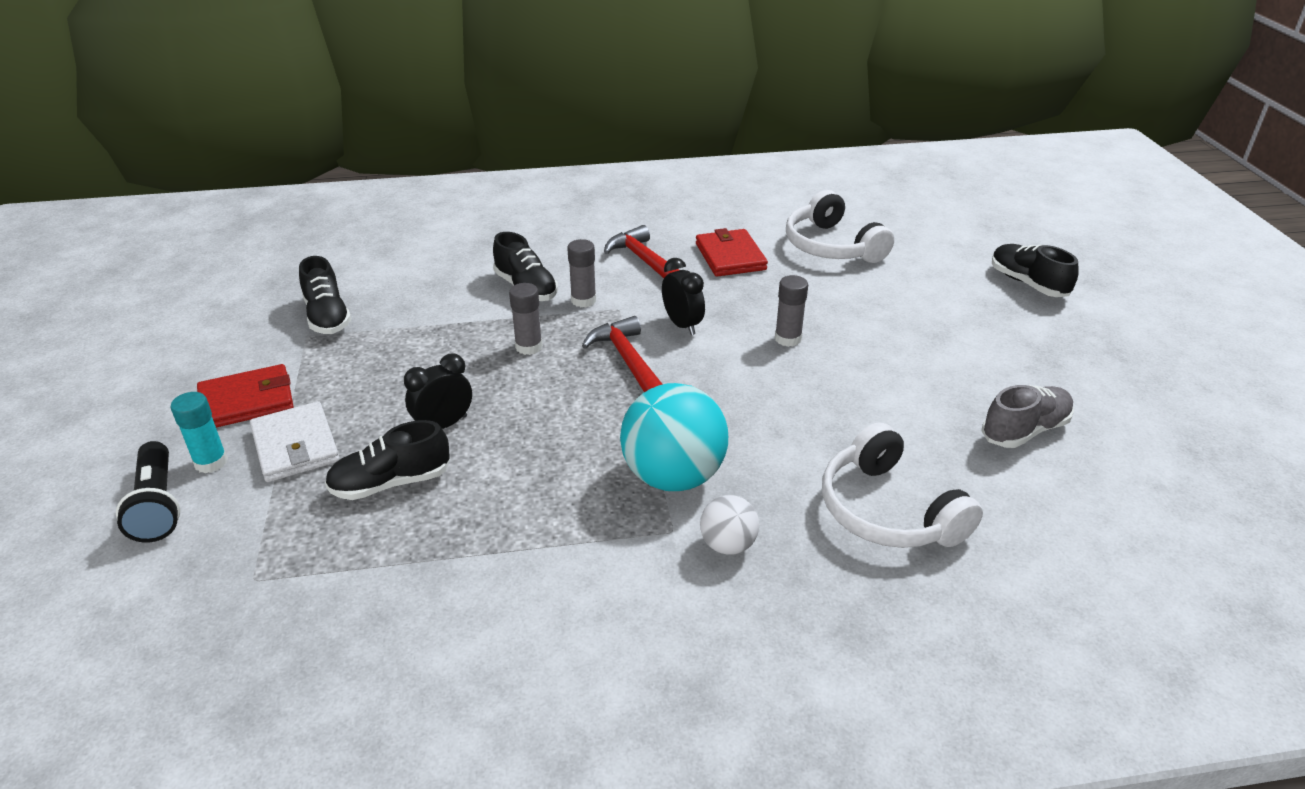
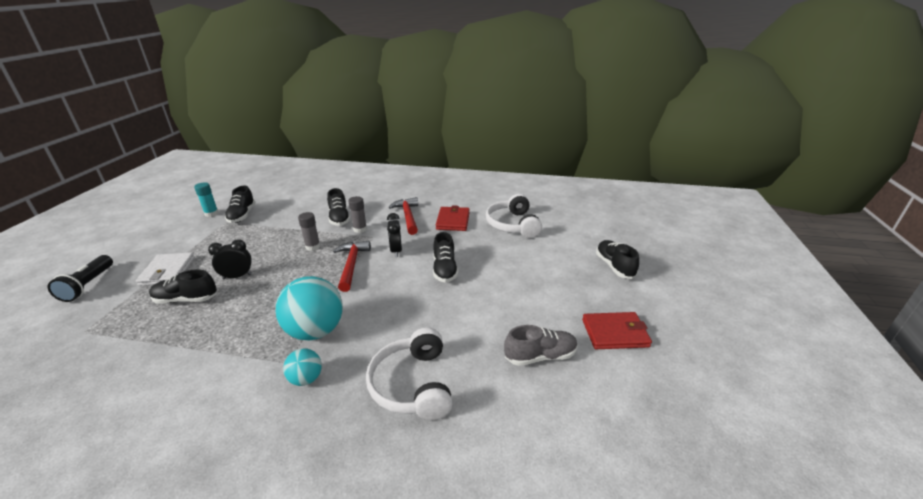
camera: 20 degrees right, 5 degrees down
(211, 462) = (128, 271): turquoise glue stick -> turquoise glue stick (211, 213)
(247, 401) = (171, 246): red wallet -> red wallet (615, 333)
(728, 545) = (306, 379): white ball -> turquoise ball
(788, 339) = (444, 269): grey glue stick -> black shoe

